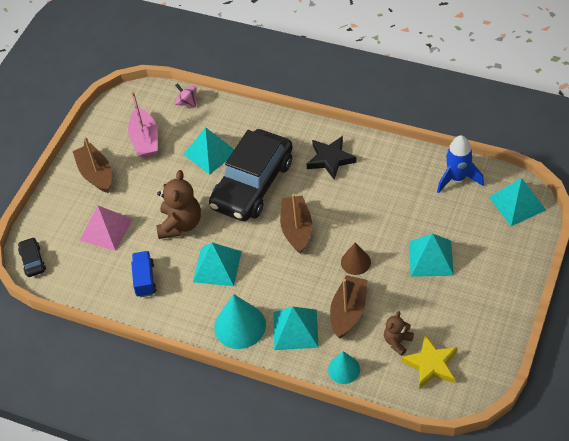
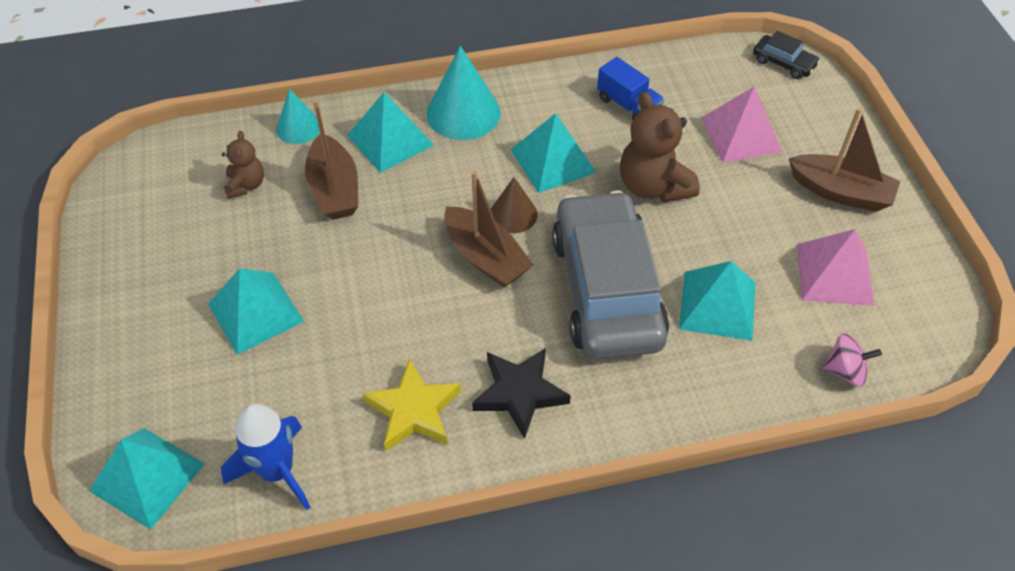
camera: 140 degrees right, 0 degrees up
(145, 140) = (834, 274): pink boat -> pink pyramid
(253, 184) = (606, 289): black car -> grey car
(355, 262) = (366, 254): brown cone -> brown cone (513, 214)
(431, 365) = (187, 180): yellow star -> yellow star (414, 410)

